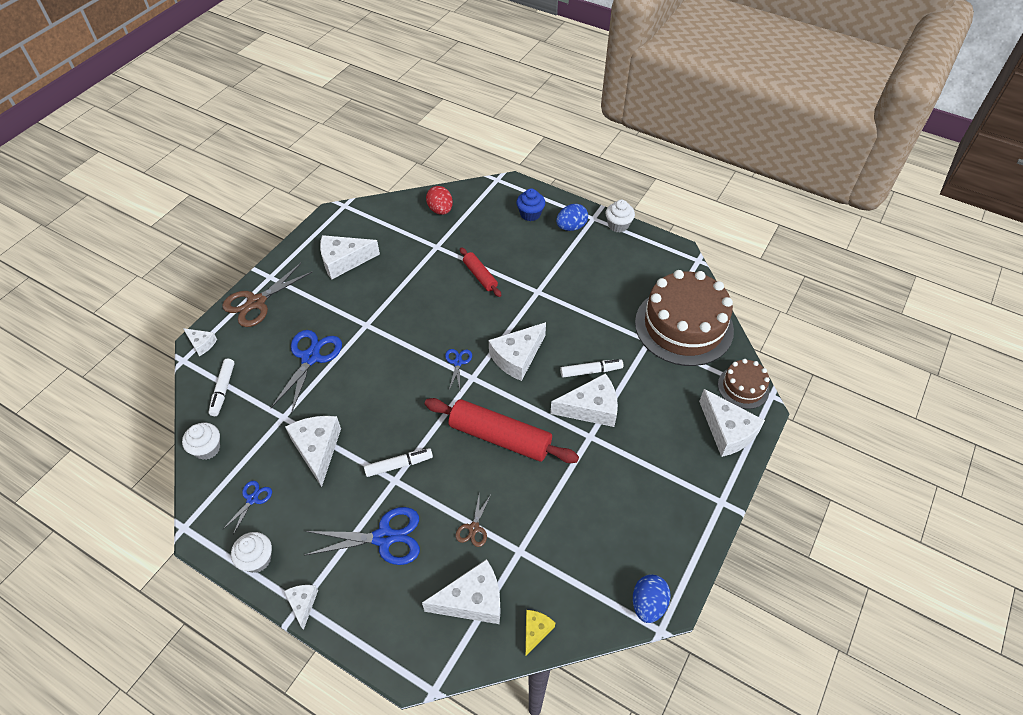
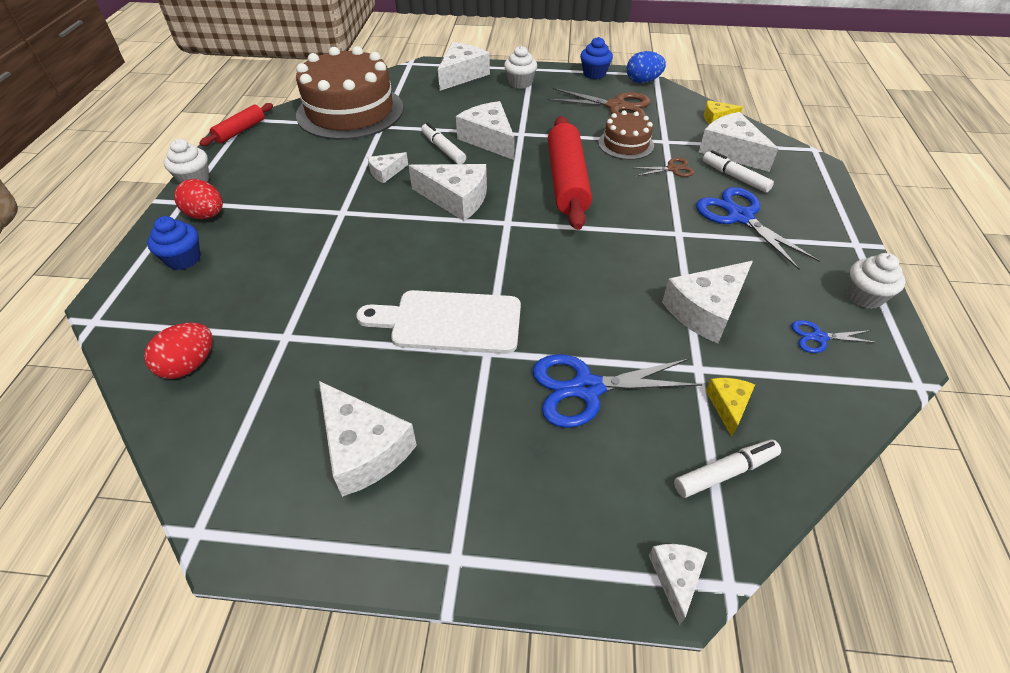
camera: 115 degrees left, 5 degrees down
(207, 448) = (818, 429): white cupcake -> white cupcake (520, 83)
(251, 416) = (728, 406): none -> yellow cheese
(256, 302) = (530, 540): brown scissors -> brown scissors (616, 106)
(303, 604) = (854, 243): white cheese -> white cheese (386, 172)
(399, 465) = (660, 236): white marker -> white marker (735, 177)
(400, 315) = (449, 322): none -> white cutting board
(458, 362) = (494, 240): blue scissors -> none
(480, 276) = (334, 268): red rolling pin -> red rolling pin (240, 131)
(571, 227) = (206, 215): blue egg -> red egg
(685, 560) = (594, 74): none -> blue cupcake
(743, 387) = (409, 75): brown cake -> brown cake (626, 144)

